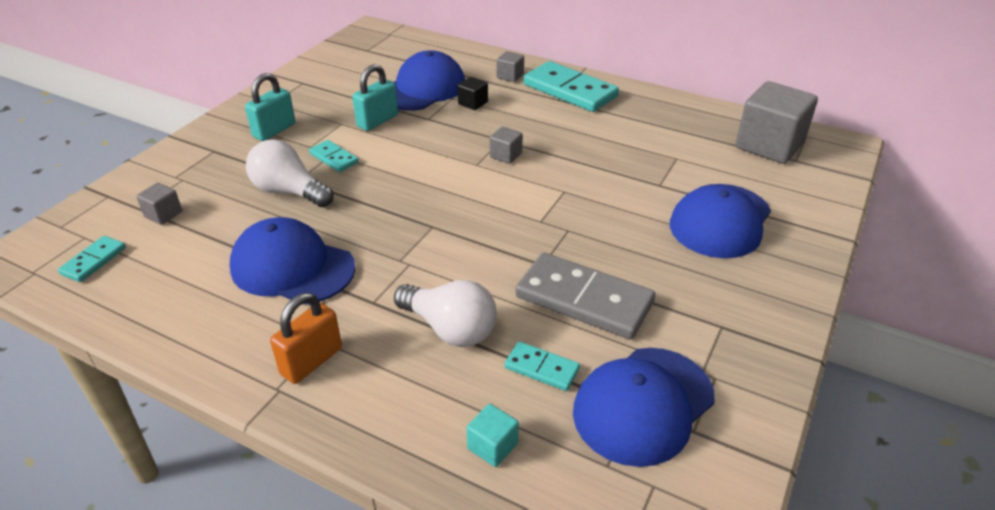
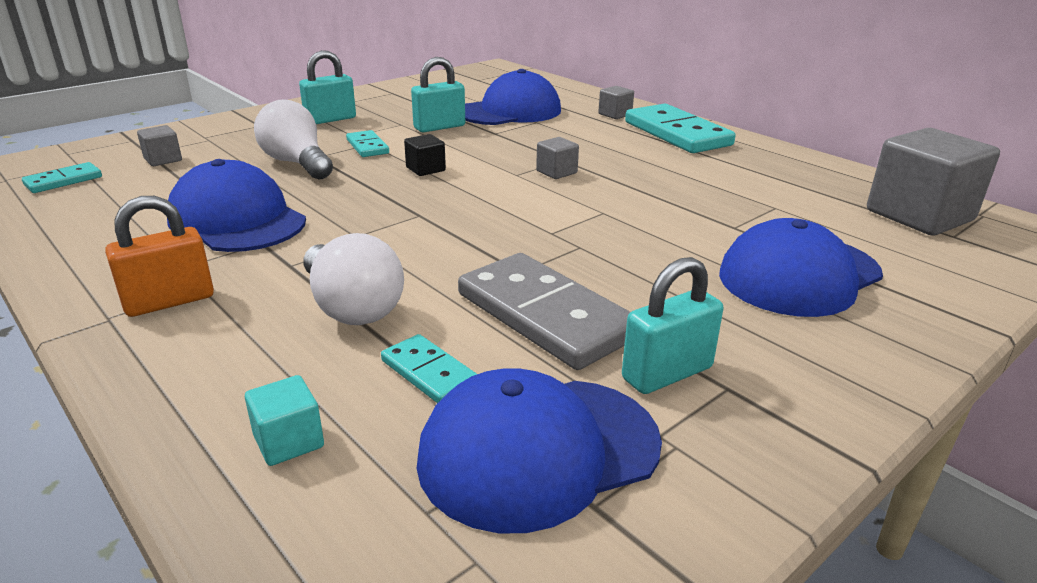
camera: 20 degrees right, 10 degrees down
(473, 103) = (555, 128): black cube -> black cube (425, 169)
(683, 326) = (667, 373): none -> turquoise padlock

